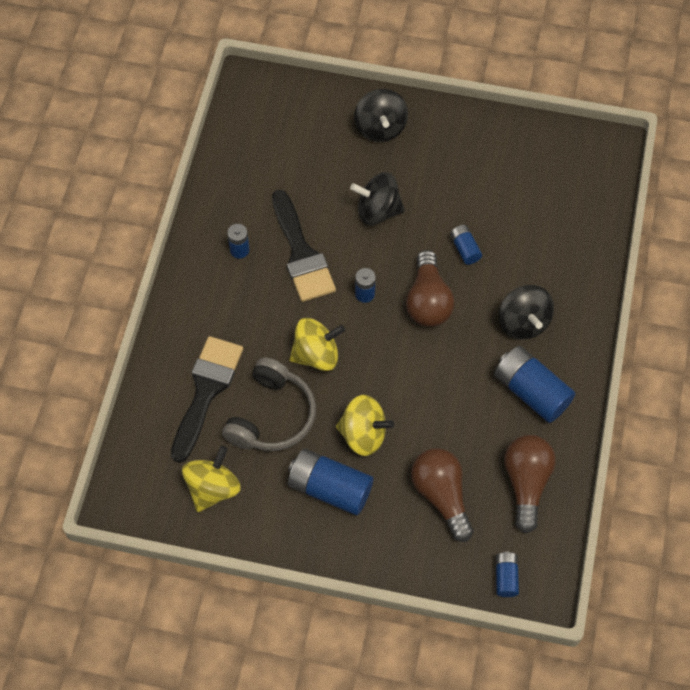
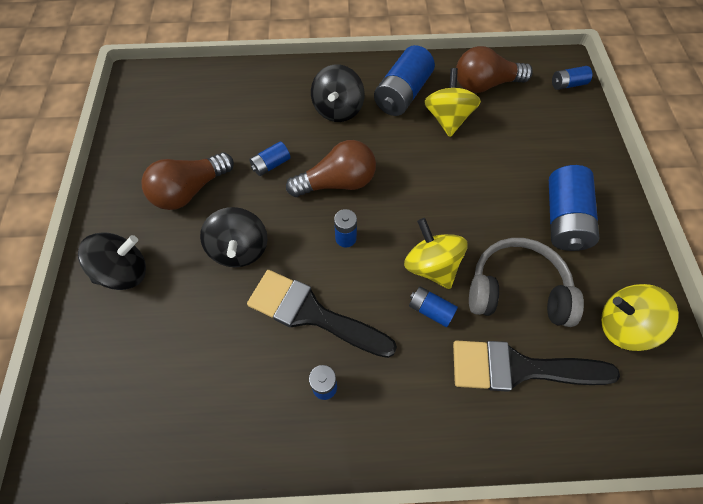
camera: 105 degrees left, 0 degrees up
(276, 341) = (430, 310): none -> blue battery
(301, 253) = (312, 313): black brush -> black brush turned 120 degrees counterclockwise
(363, 435) = (498, 204): yellow spinning top -> yellow spinning top (447, 119)
(441, 496) = (525, 135): brown light bulb -> brown light bulb (190, 190)
(523, 323) = (338, 109): black spinning top -> black spinning top turned 135 degrees clockwise

